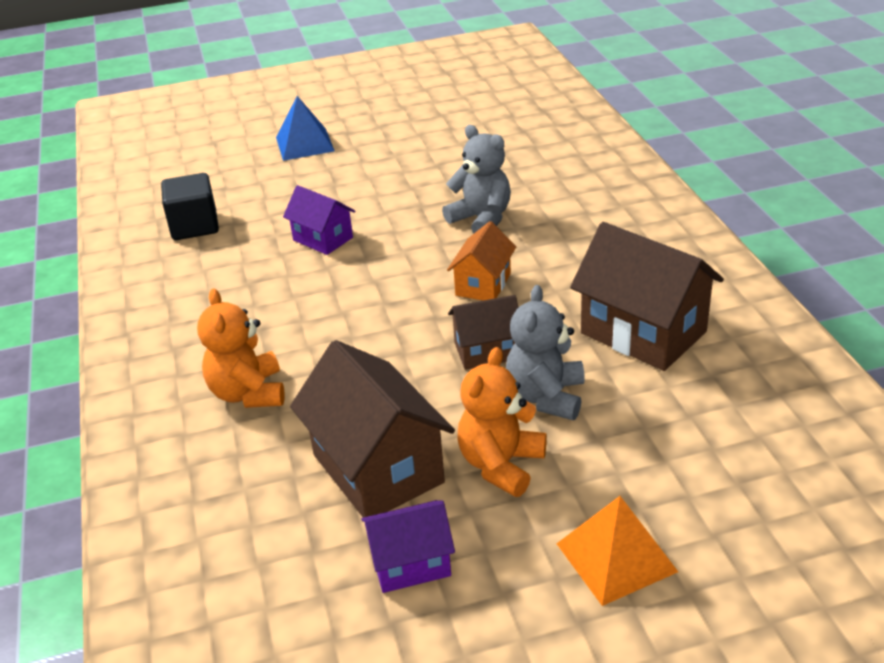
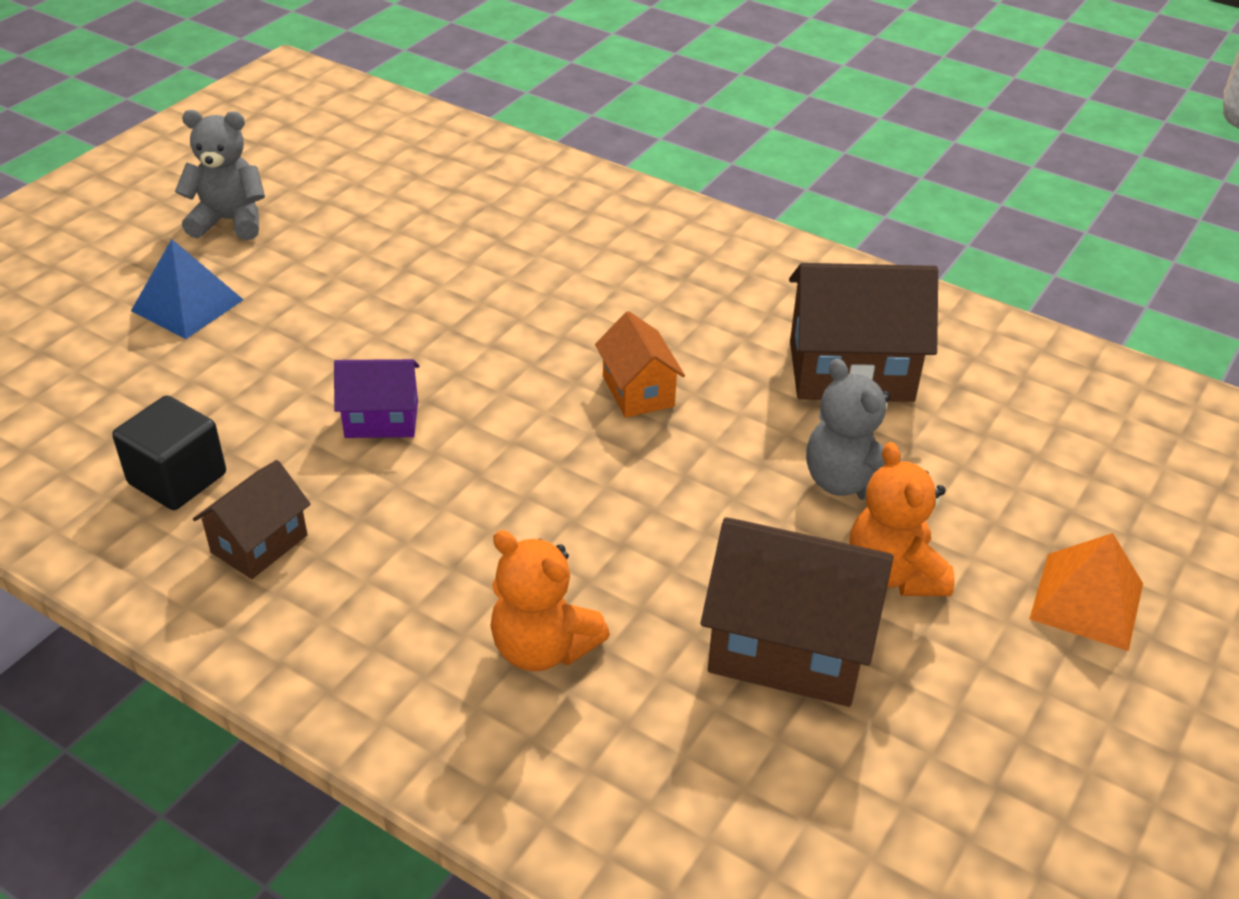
camera: 45 degrees left, 5 degrees up
(410, 563) = (940, 720): purple house -> none
(481, 219) = (541, 316): grey teddy bear -> grey teddy bear (230, 221)
(486, 351) = (734, 463): brown house -> brown house (259, 544)

